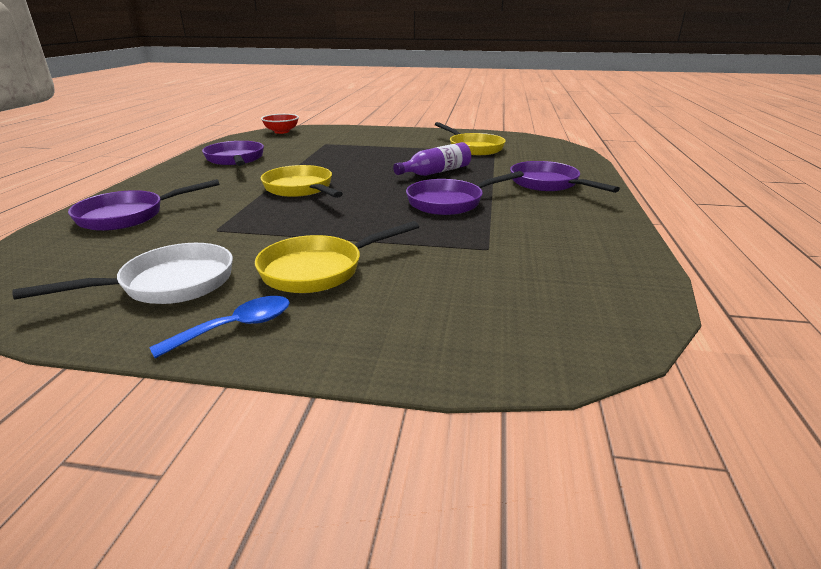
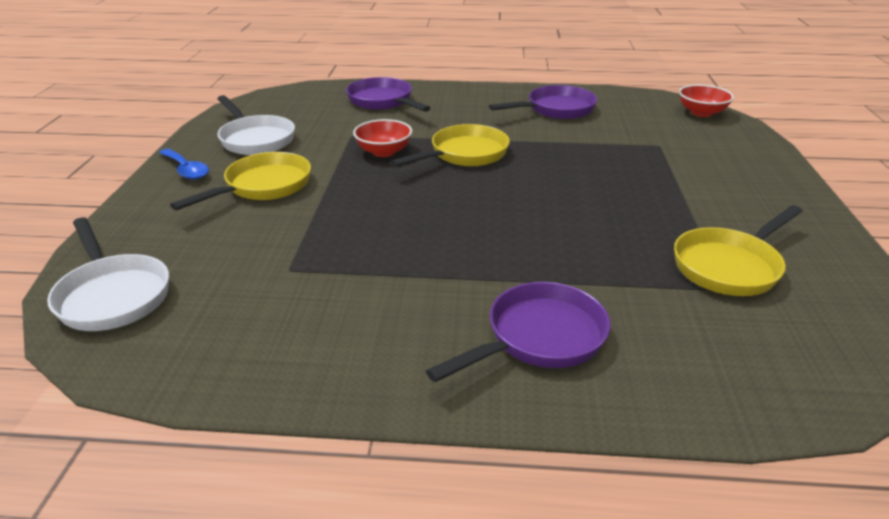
camera: 85 degrees right, 5 degrees up
(271, 216) = (384, 151): none -> red bowl
(319, 270) = (263, 186): yellow pan -> yellow pan turned 75 degrees clockwise
(435, 172) = (561, 232): purple bottle -> none
(450, 202) = (434, 245): purple pan -> none
(547, 333) = (113, 295): none -> white pan

